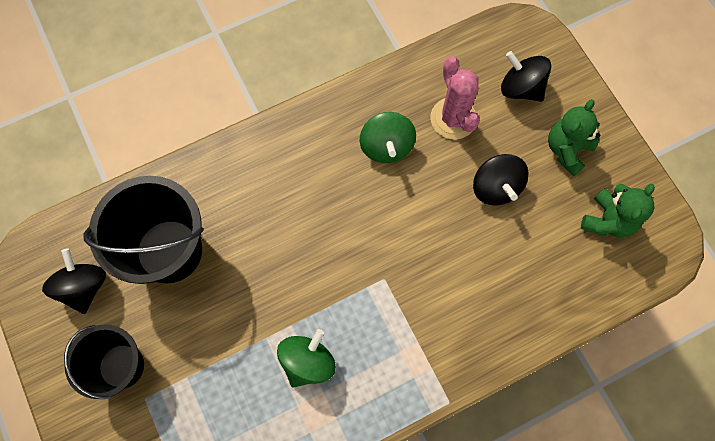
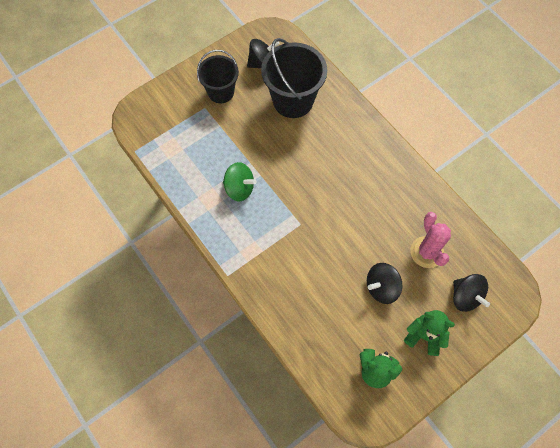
camera: 80 degrees right, 5 degrees down
(386, 146) = (393, 211): green spinning top -> none
(453, 118) = (426, 252): pink cactus -> pink cactus turned 75 degrees counterclockwise
(520, 88) = (465, 297): black spinning top -> black spinning top turned 120 degrees clockwise

